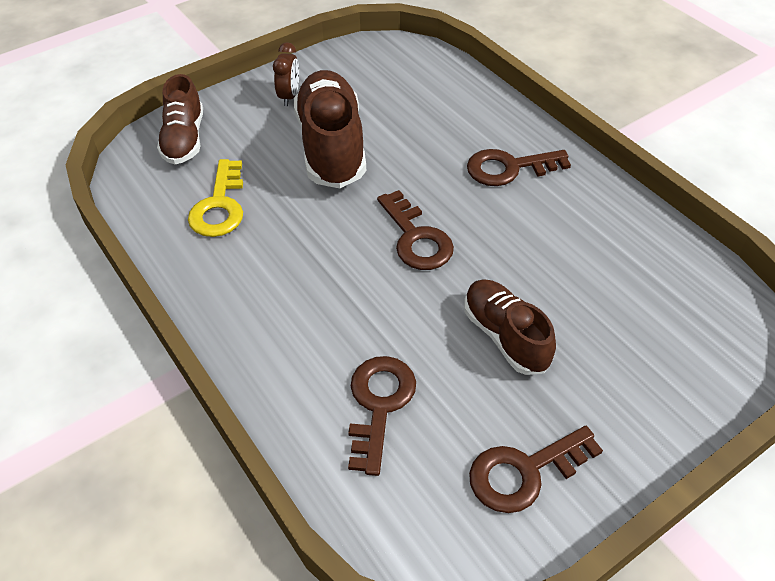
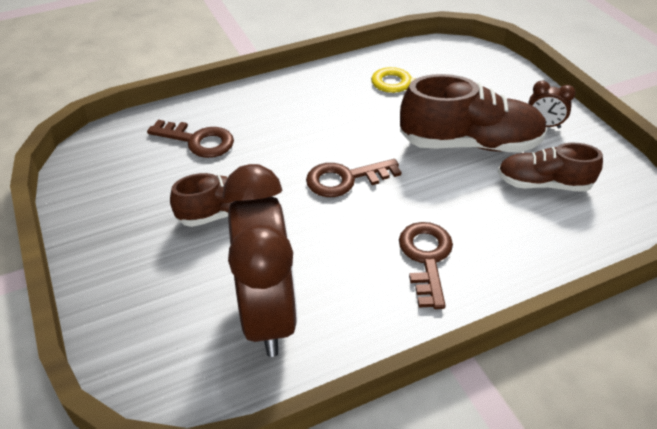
camera: 100 degrees right, 5 degrees down
(184, 139) = (484, 70): brown shoe -> brown shoe (543, 184)
(525, 472) = (112, 199): brown key -> none
(625, 268) = (268, 314): none -> brown clock

